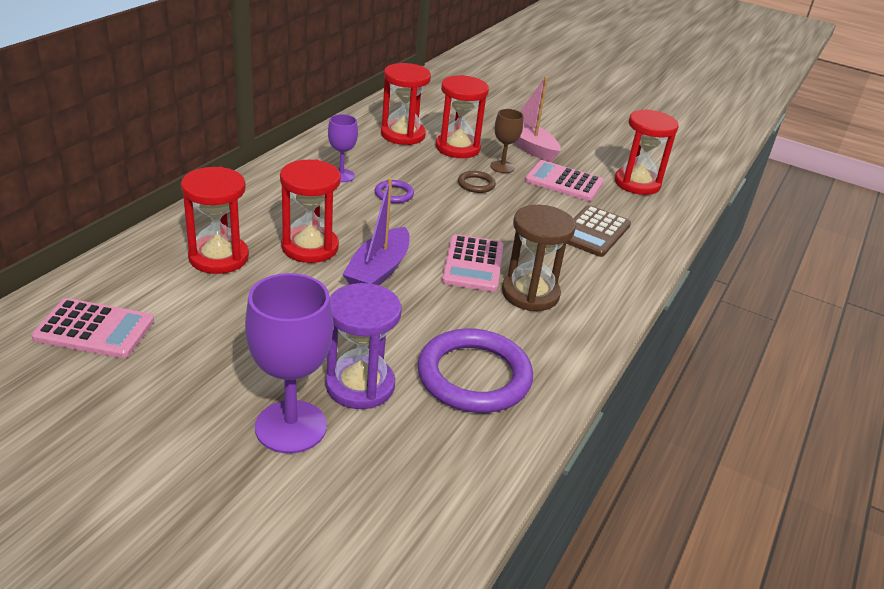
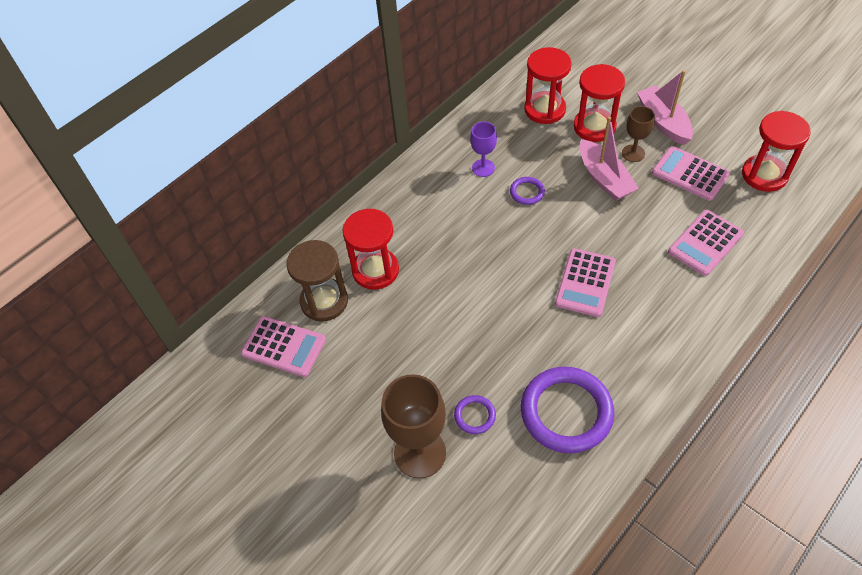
camera: 20 degrees right, 20 degrees up
(291, 426) = (420, 453): purple goblet -> brown goblet
(310, 247) = (449, 259): red hourglass -> none
(360, 385) = (475, 416): purple hourglass -> purple ring
(378, 271) = (503, 289): purple boat -> none
(476, 184) = (604, 178): brown ring -> pink boat
(530, 294) = (630, 320): brown hourglass -> brown hourglass (324, 301)
(594, 232) = (705, 243): brown calculator -> pink calculator

